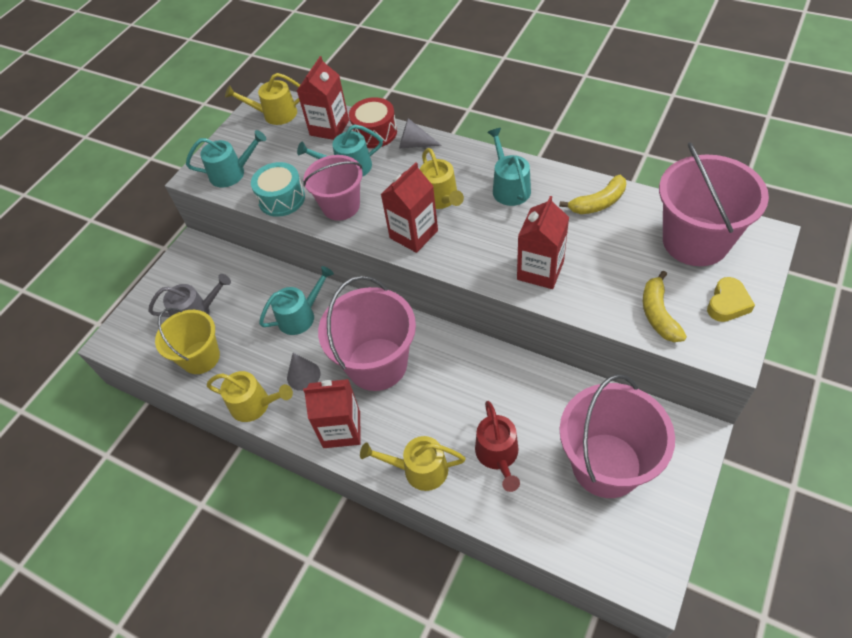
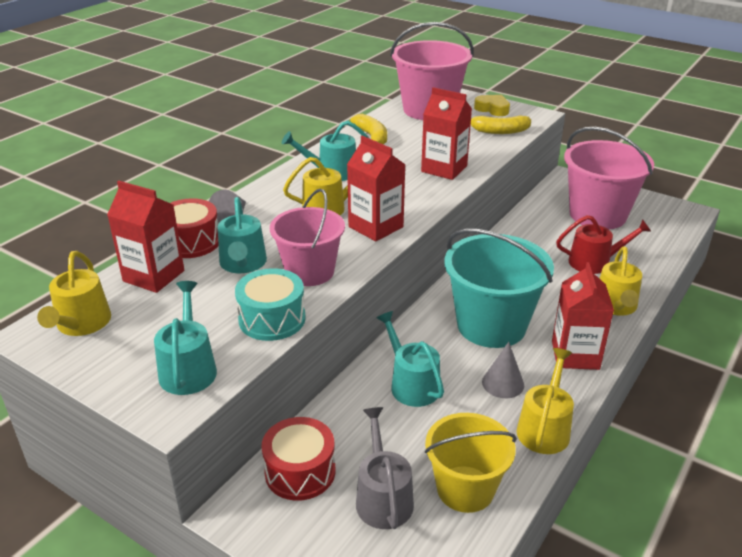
camera: 90 degrees left, 20 degrees down
(219, 269) = (300, 472): none -> red drum
(377, 364) = (491, 325): pink bucket -> turquoise bucket

